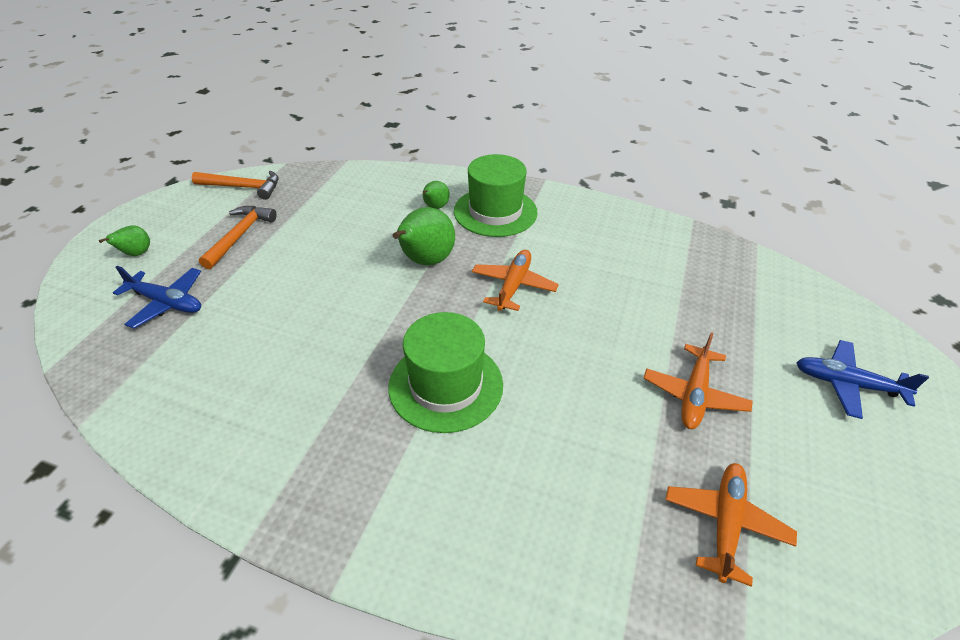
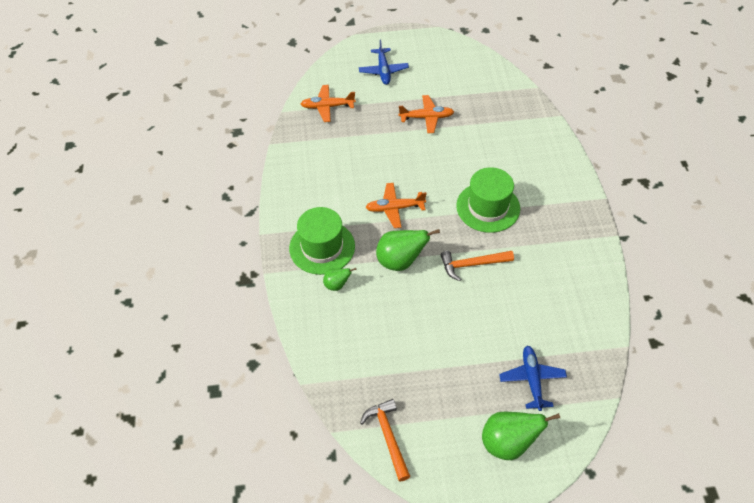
camera: 115 degrees left, 10 degrees up
(136, 254) = (508, 443): green pear -> green pear, size x1.85
(239, 236) = (446, 389): orange hammer -> orange hammer (472, 264)
(725, 523) = (487, 98): orange plane -> orange plane (327, 107)

